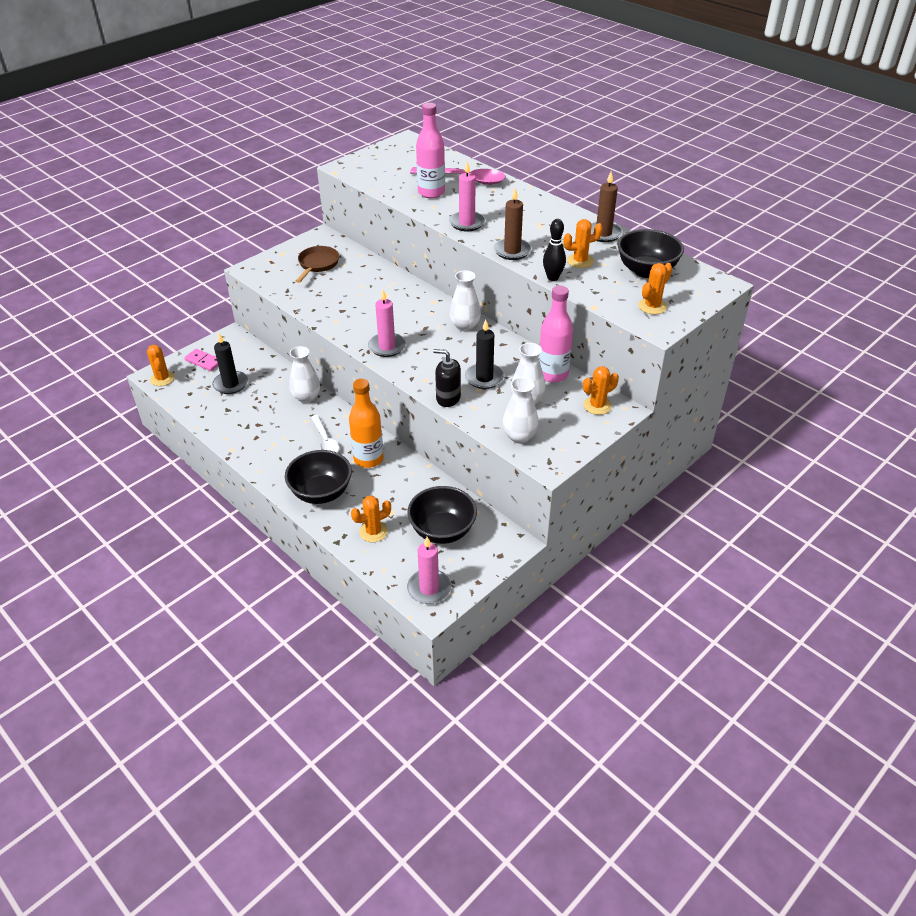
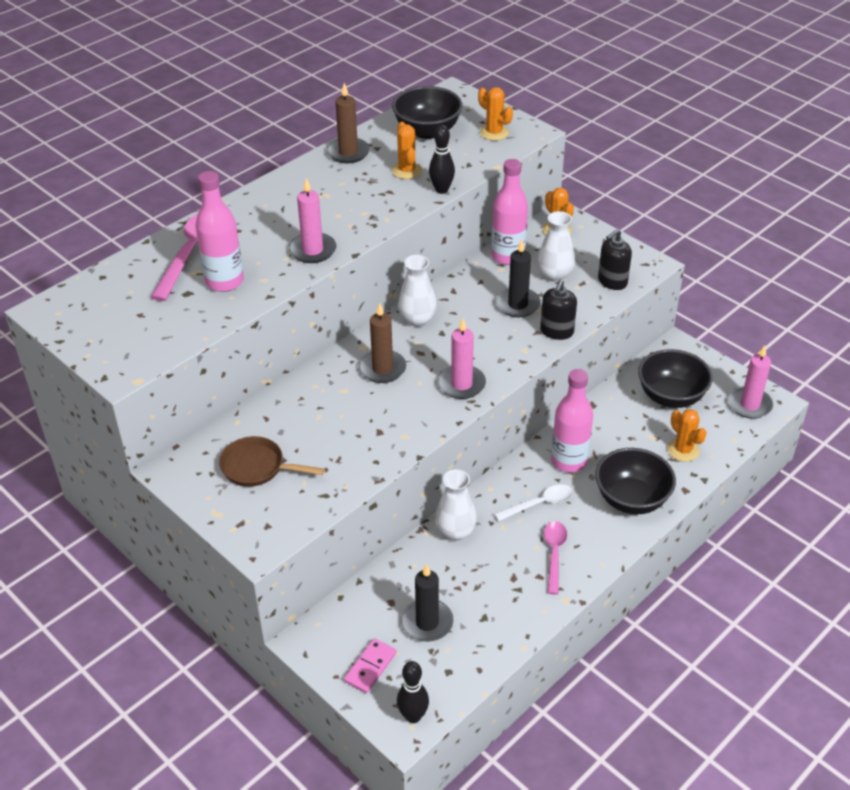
camera: 90 degrees left, 0 degrees up
(162, 379) = (413, 716): orange cactus -> black bowling pin
(275, 445) = (554, 554): none -> pink spoon
(368, 459) = (569, 461): orange bottle -> pink bottle
(512, 251) = (383, 216): brown candle -> brown candle (382, 369)
(519, 436) = (612, 281): white vase -> black soap dispenser

